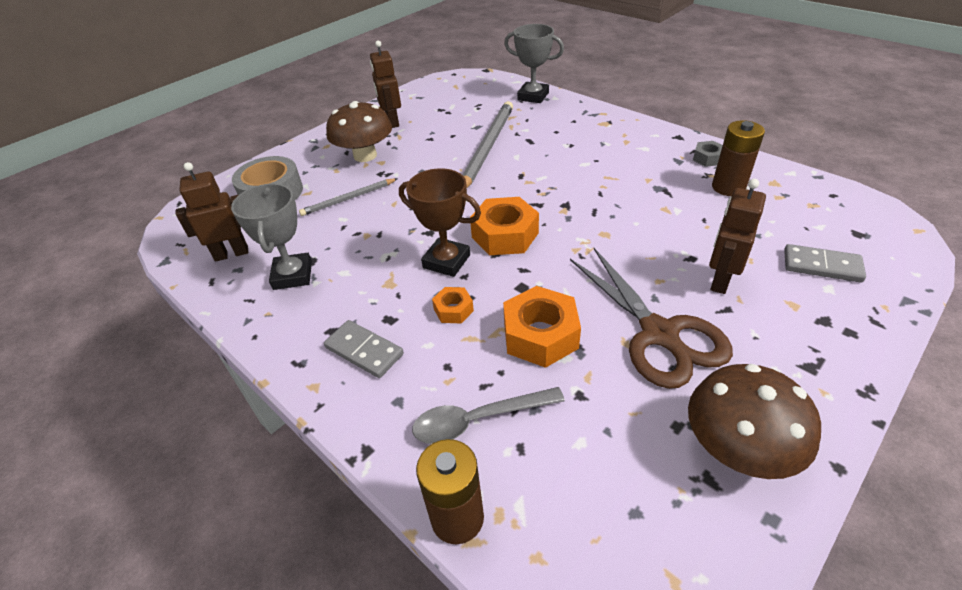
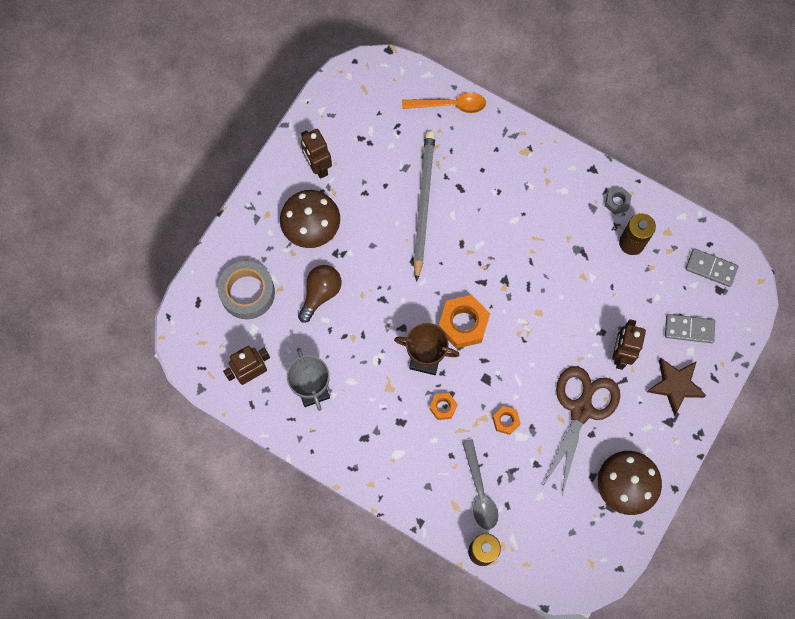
camera: 15 degrees left, 30 degrees up
(348, 199) = (320, 293): grey pencil -> brown light bulb
(364, 351) = (393, 452): grey domino -> grey domino (711, 268)
(478, 420) = (479, 491): grey spoon -> grey spoon turned 75 degrees counterclockwise
(533, 96) = (450, 105): grey trophy -> orange spoon
(540, 335) = (506, 421): orange nut -> orange nut, size x0.53
(660, 335) = (581, 409): brown scissors -> brown scissors turned 120 degrees counterclockwise
(811, 323) = (675, 385): none -> brown star

